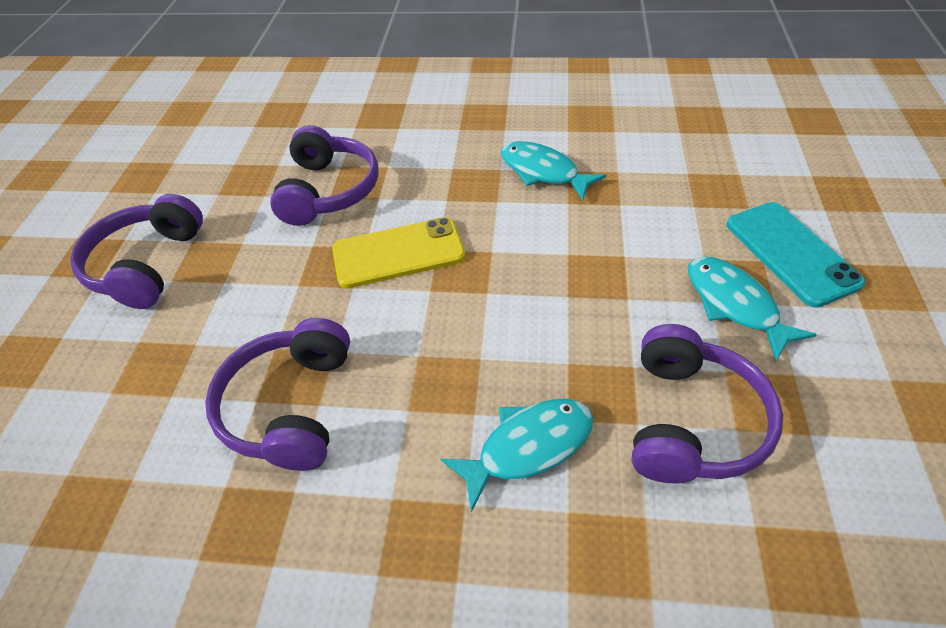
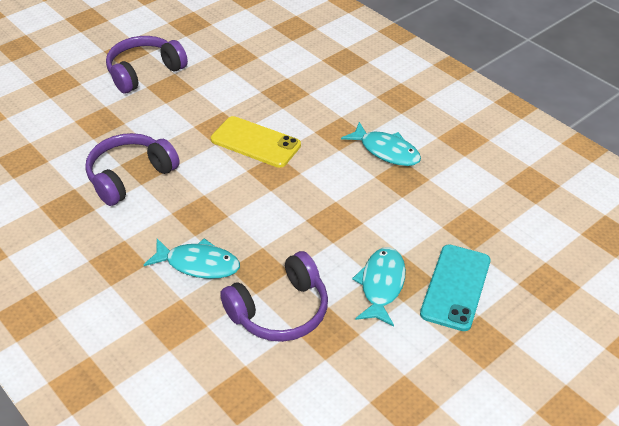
camera: 40 degrees right, 5 degrees down
(329, 191) = (264, 88): purple headphones -> none
(543, 172) = (386, 151): turquoise fish -> turquoise fish turned 135 degrees clockwise

